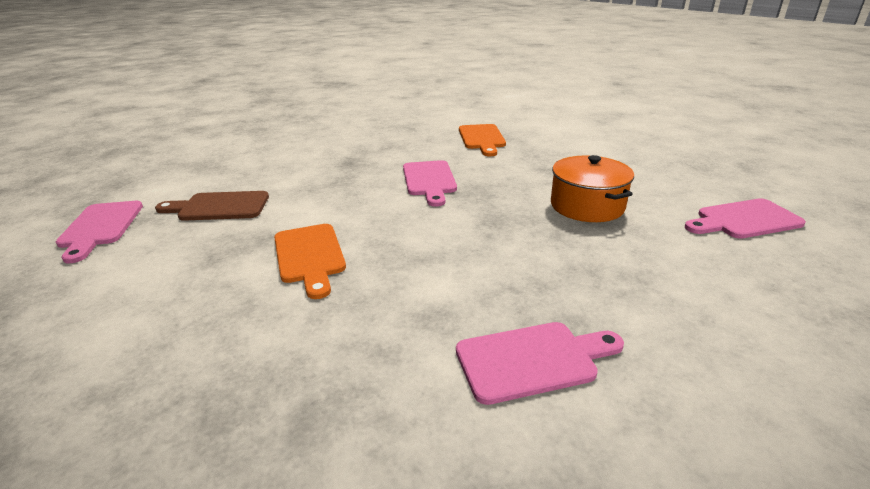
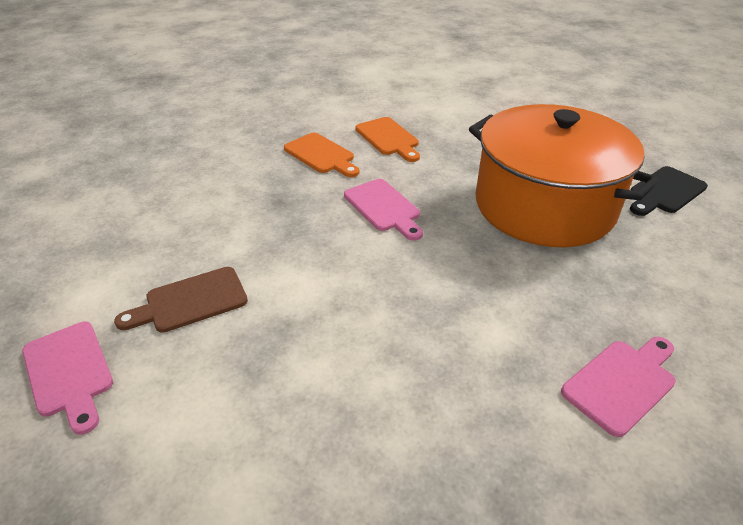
camera: 25 degrees left, 10 degrees up
(309, 256) = (351, 337): orange cutting board -> orange cutting board (321, 155)
(587, 206) = (544, 206): orange pot -> orange pot, size x2.05
(744, 220) = (665, 192): pink cutting board -> black cutting board

